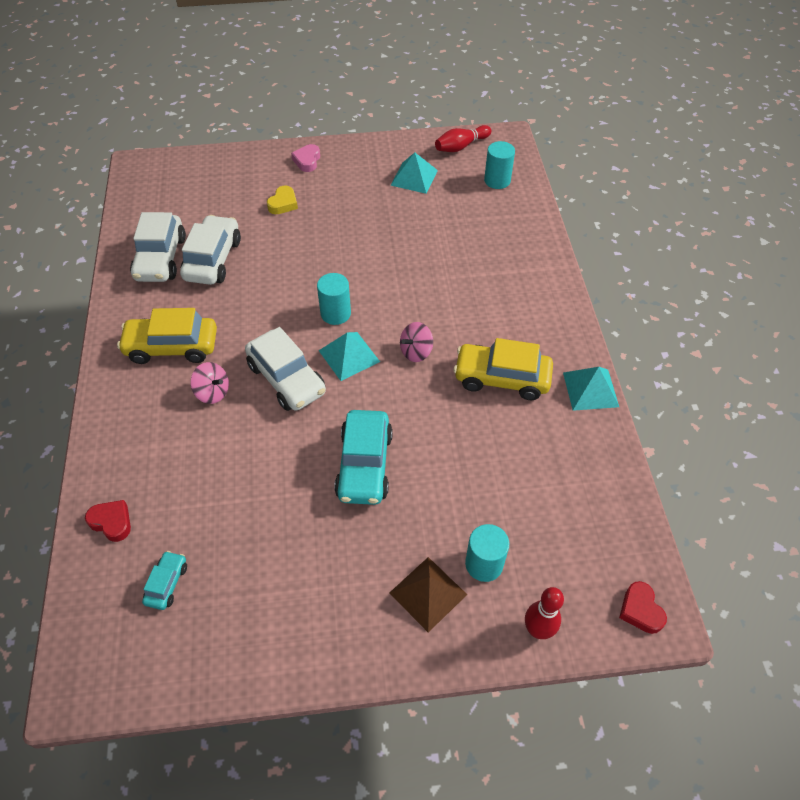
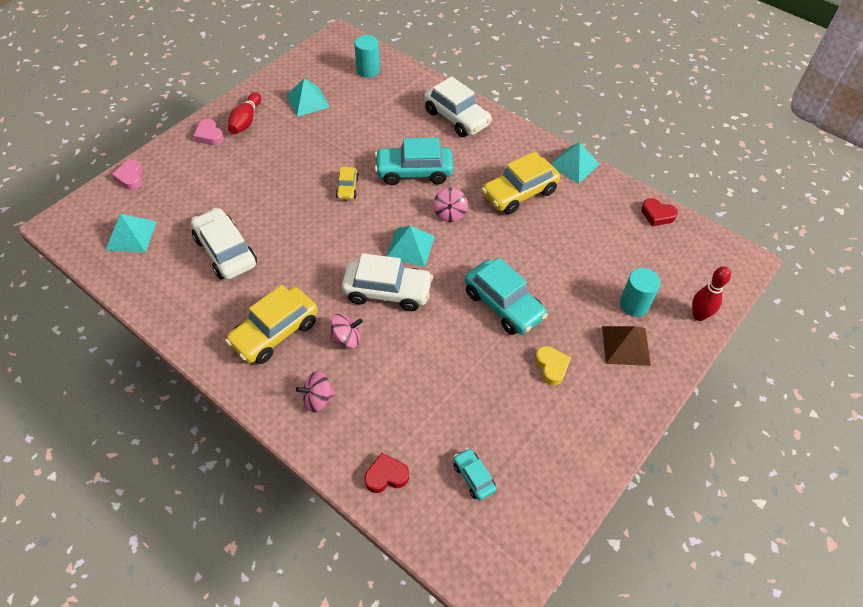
camera: 45 degrees left, 0 degrees up
(139, 421) = (318, 399): none -> pink spinning top
(161, 258) = (180, 279): white car -> white car (457, 118)
(169, 203) = (131, 235): none -> turquoise pyramid
(218, 160) = (131, 177): none -> pink heart
(283, 203) = (230, 177): yellow heart -> yellow heart (551, 367)
(335, 313) = (367, 226): turquoise cylinder -> none
(359, 271) = (347, 188): none -> yellow car
(429, 294) = (414, 172): none -> turquoise car
(461, 146) = (315, 60): red bowling pin -> red bowling pin (246, 121)
(640, 610) = (730, 263): red heart -> red heart (657, 215)

